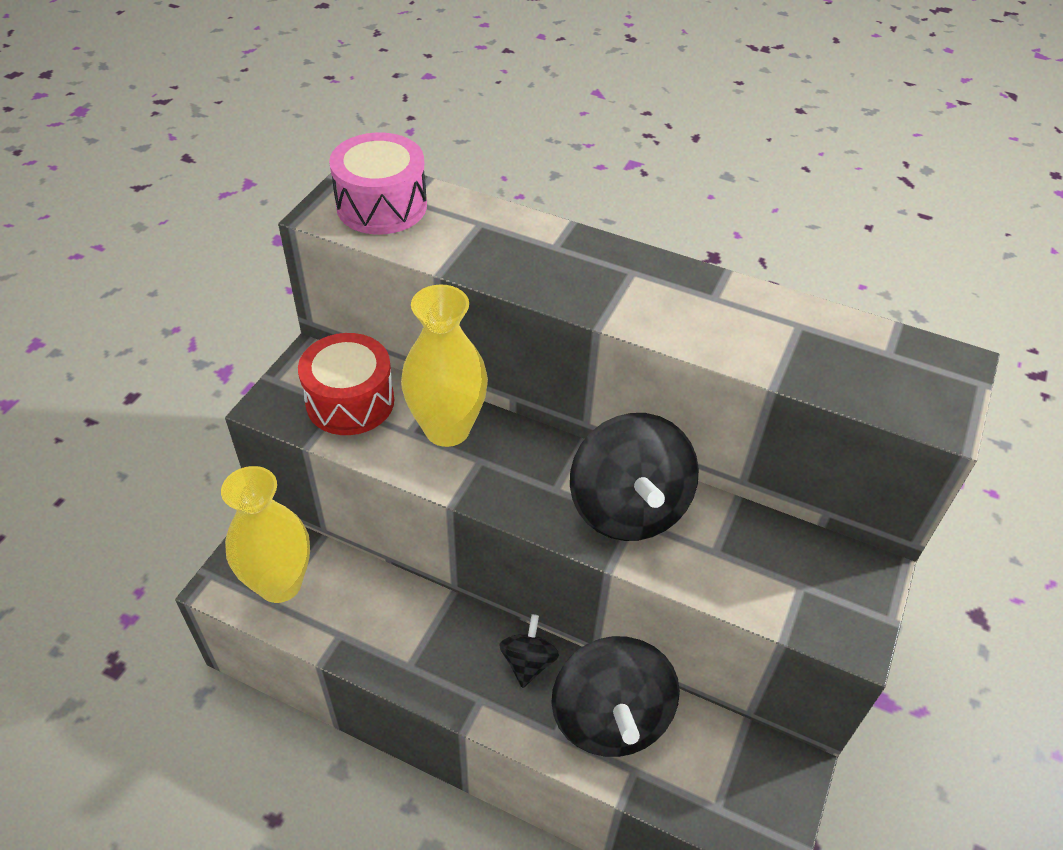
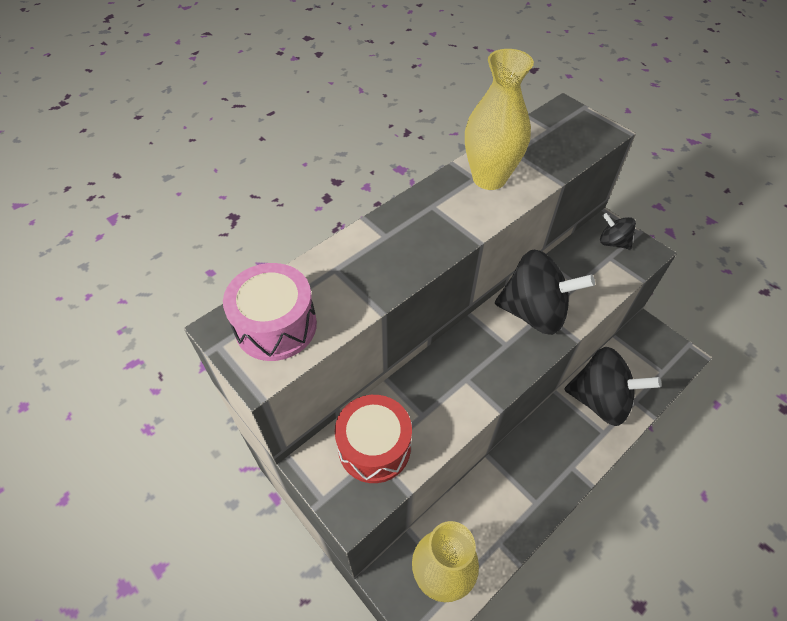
camera: 65 degrees left, 5 degrees up
(447, 429) = (430, 389): yellow vase -> yellow vase (489, 178)
(528, 662) = (553, 430): black spinning top -> black spinning top (612, 242)

